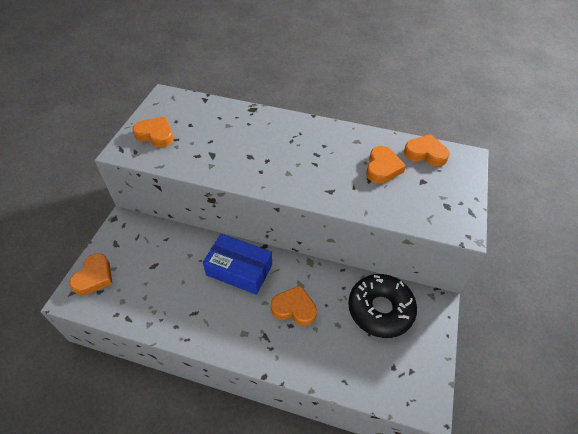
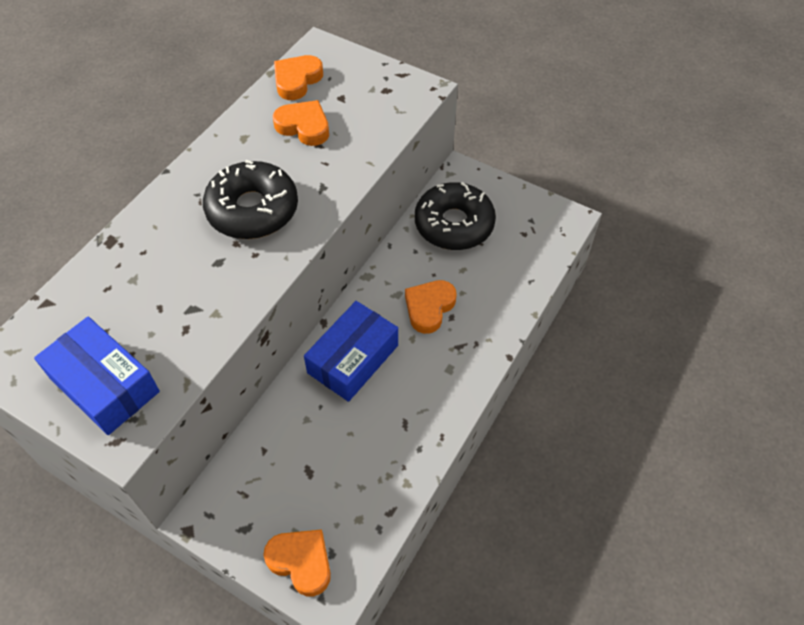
camera: 75 degrees left, 5 degrees up
(156, 135) = (104, 384): orange heart -> blue box
(297, 161) = (252, 210): none -> black donut

